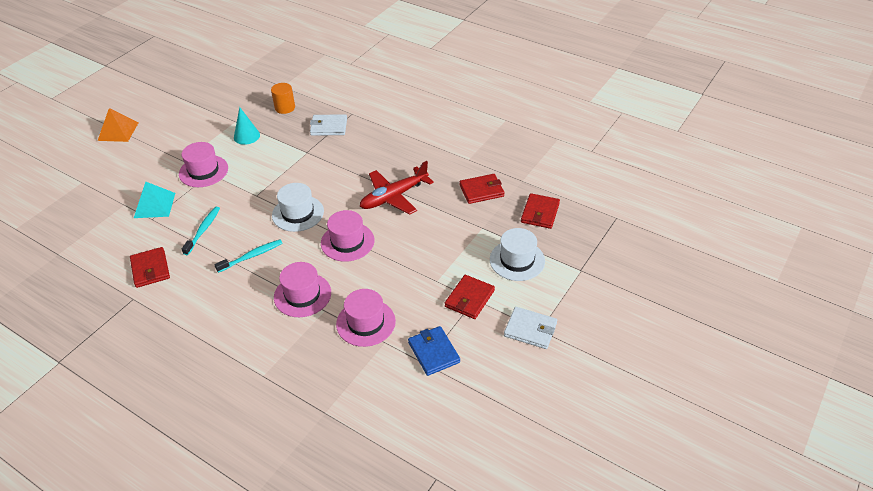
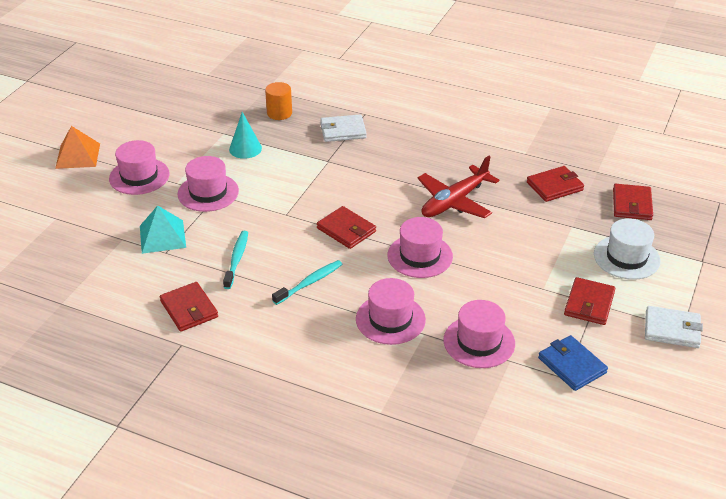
camera: 10 degrees left, 5 degrees down
(157, 152) = (139, 176): none -> pink hat
(298, 213) = (346, 230): white hat -> red wallet

